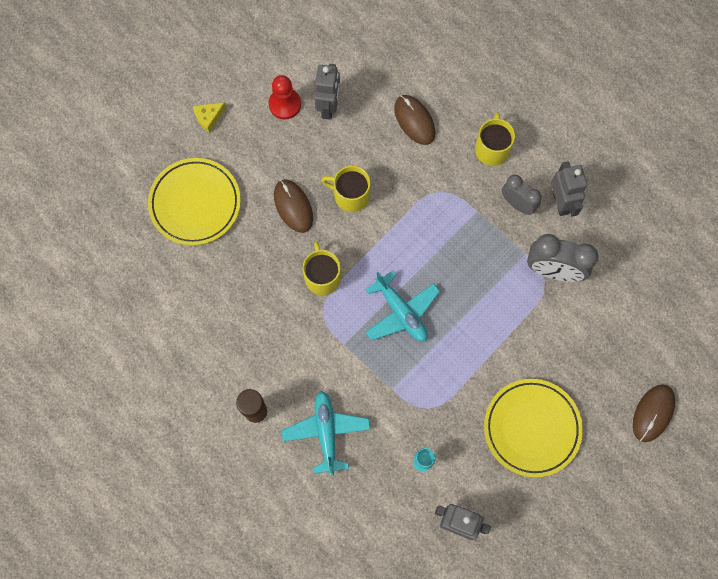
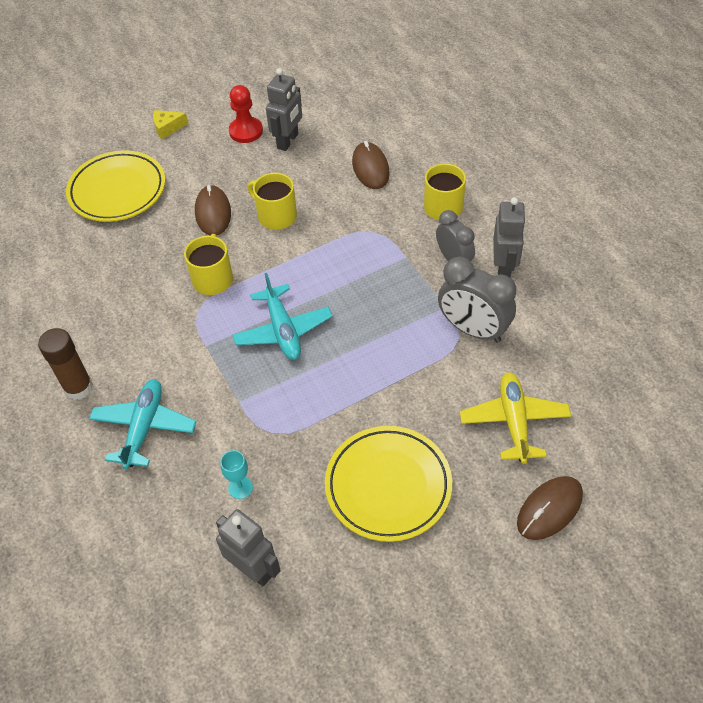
camera: 20 degrees right, 20 degrees down
(608, 347) = (514, 421): none -> yellow plane

